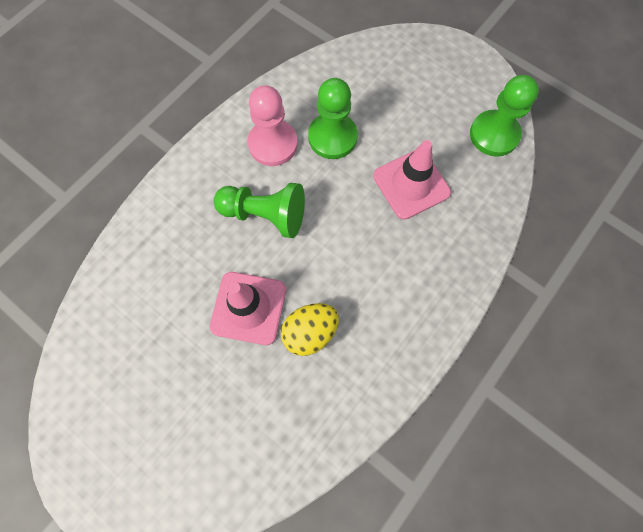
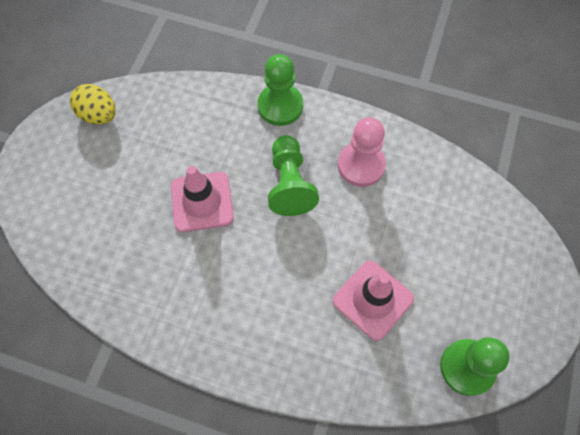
camera: 70 degrees right, 5 degrees down
(310, 332) = (197, 257): yellow egg -> yellow egg (99, 115)
(332, 137) = (391, 212): green pawn -> green pawn (280, 106)

